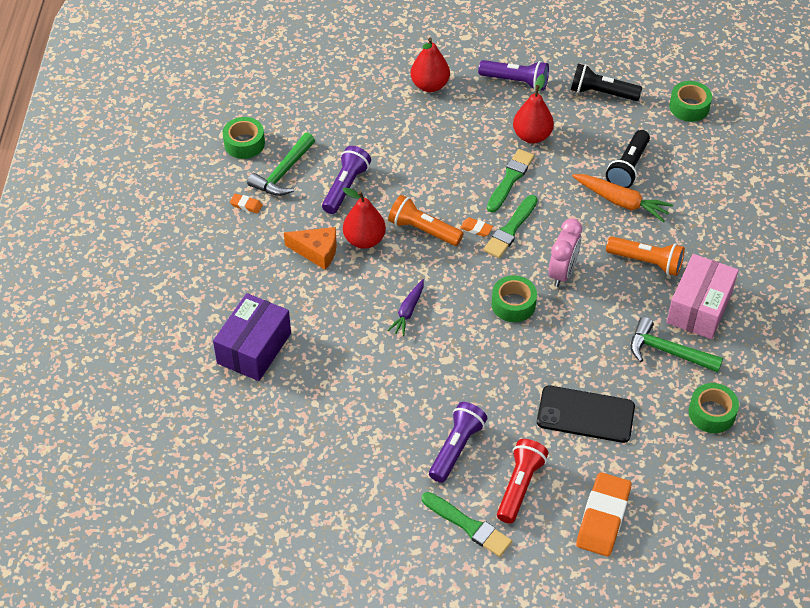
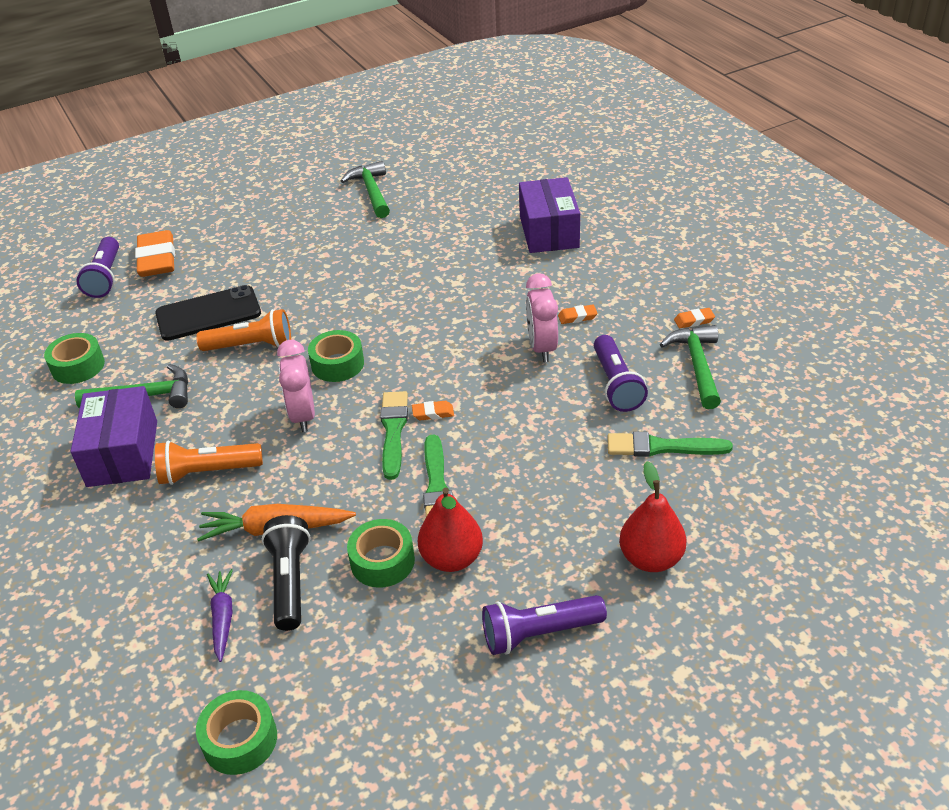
camera: 150 degrees right, 10 degrees down
(244, 143) = (775, 372): green tape -> green tape (382, 561)
(317, 251) = (577, 317): orange cheese -> orange eraser
(355, 499) = (371, 192): none -> green hammer
(364, 240) = (542, 347): red pear -> pink clock
(408, 311) = (439, 313): purple carrot -> purple carrot (222, 617)
(423, 230) = (490, 384): orange flashlight -> orange flashlight (251, 345)
(456, 448) = (313, 247): purple flashlight -> purple flashlight (105, 277)
(468, 526) = (269, 213): green brush -> green brush (662, 447)
(519, 486) = (242, 248): red flashlight -> none
(601, 93) = (396, 686): black flashlight -> none
(699, 308) = (122, 453): pink box -> purple box

